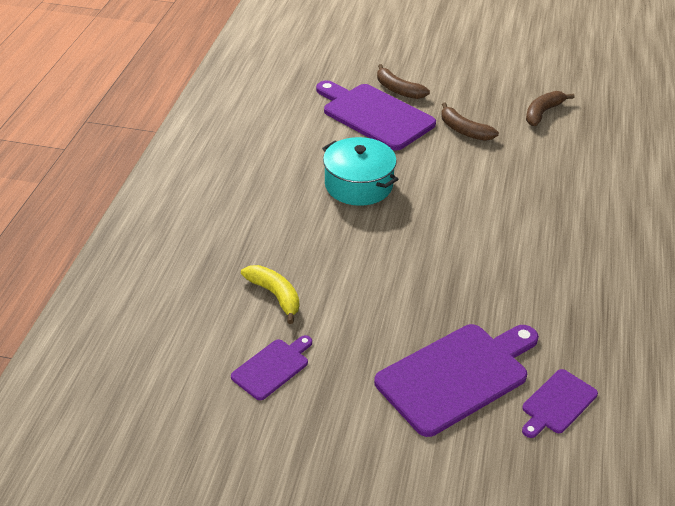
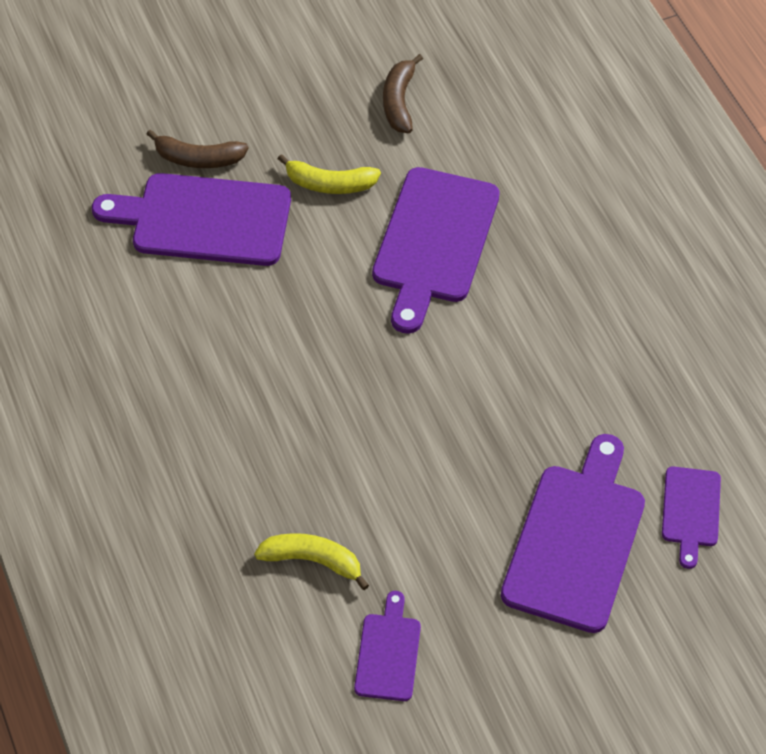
camera: 35 degrees left, 15 degrees up
(358, 185) = (275, 344): turquoise pot -> none
(464, 130) = (330, 184): brown banana -> yellow banana
(504, 182) = (434, 242): none -> purple cutting board

